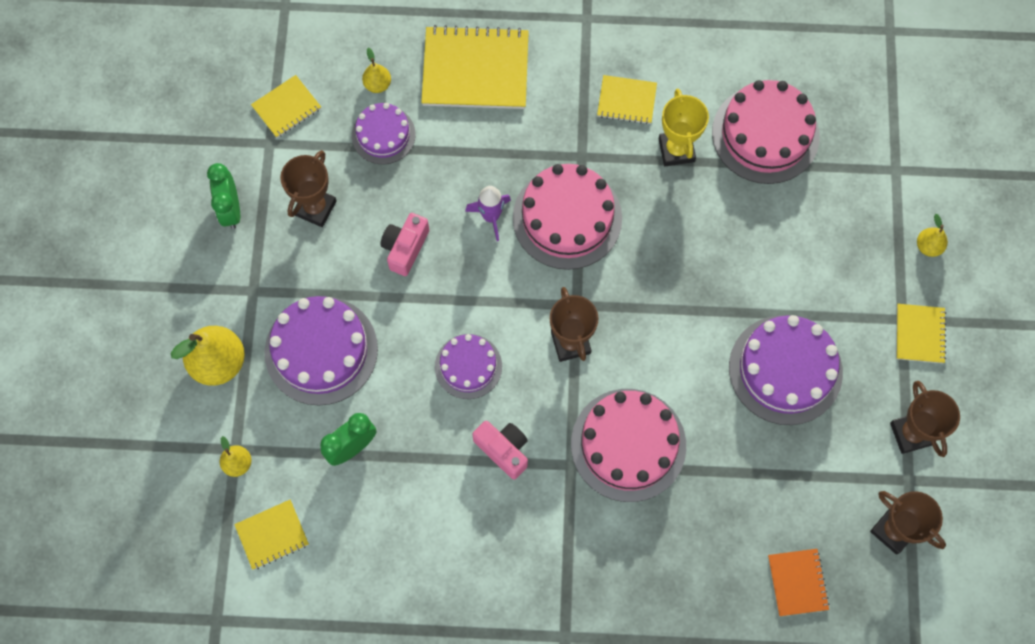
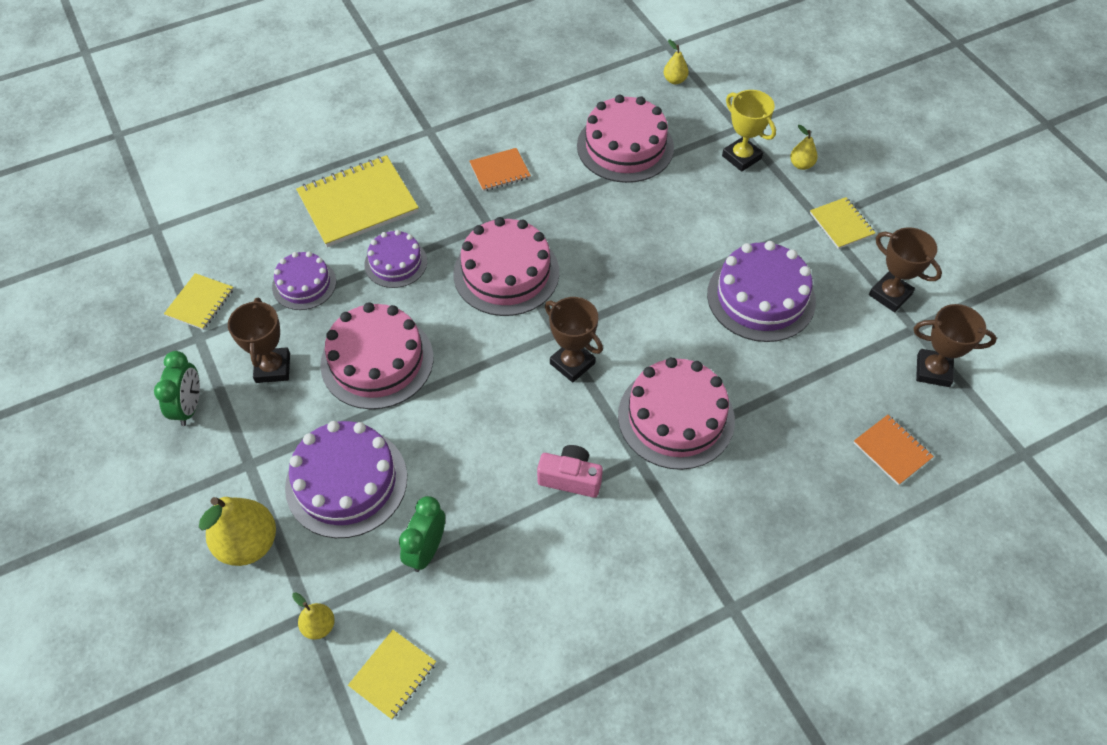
camera: 30 degrees left, 15 degrees down
(231, 210) = (189, 407): green clock -> green clock turned 135 degrees counterclockwise
(377, 84) = (276, 250): yellow pear -> yellow pear (674, 80)
(405, 248) = (377, 361): pink camera -> pink cake
(468, 366) = (494, 426): purple cake -> purple cake (396, 263)
(491, 217) = (439, 302): purple rocket -> none
(626, 101) = (500, 171): yellow notebook -> orange notebook
(676, 150) = (563, 187): yellow trophy -> yellow trophy (741, 157)

